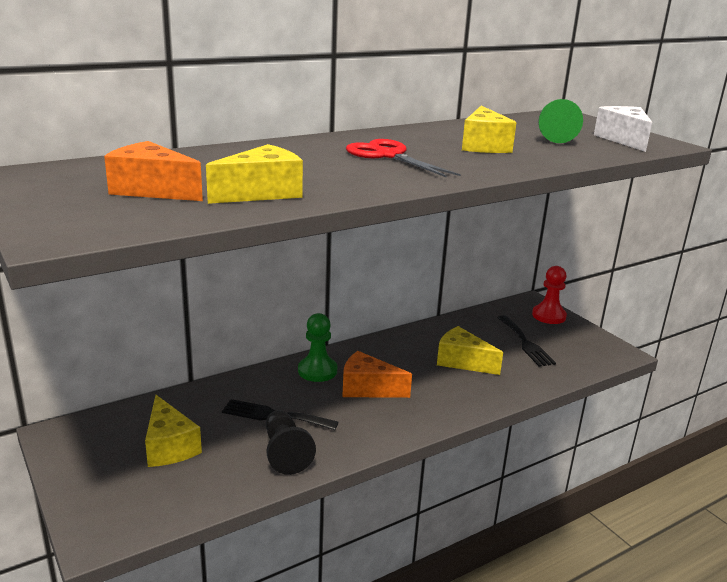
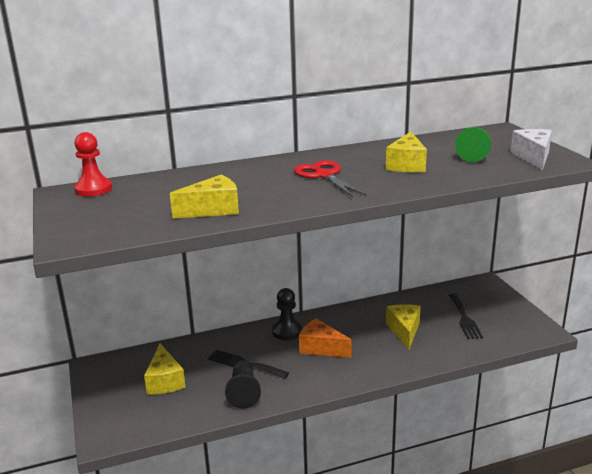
camera: 15 degrees right, 0 degrees up
(152, 190) = (141, 206): orange cheese -> none
(317, 371) = (287, 331): green pawn -> black pawn
(462, 362) = (404, 331): yellow cheese -> yellow cheese turned 45 degrees clockwise
(548, 316) = (495, 295): red pawn -> red pawn (93, 189)

